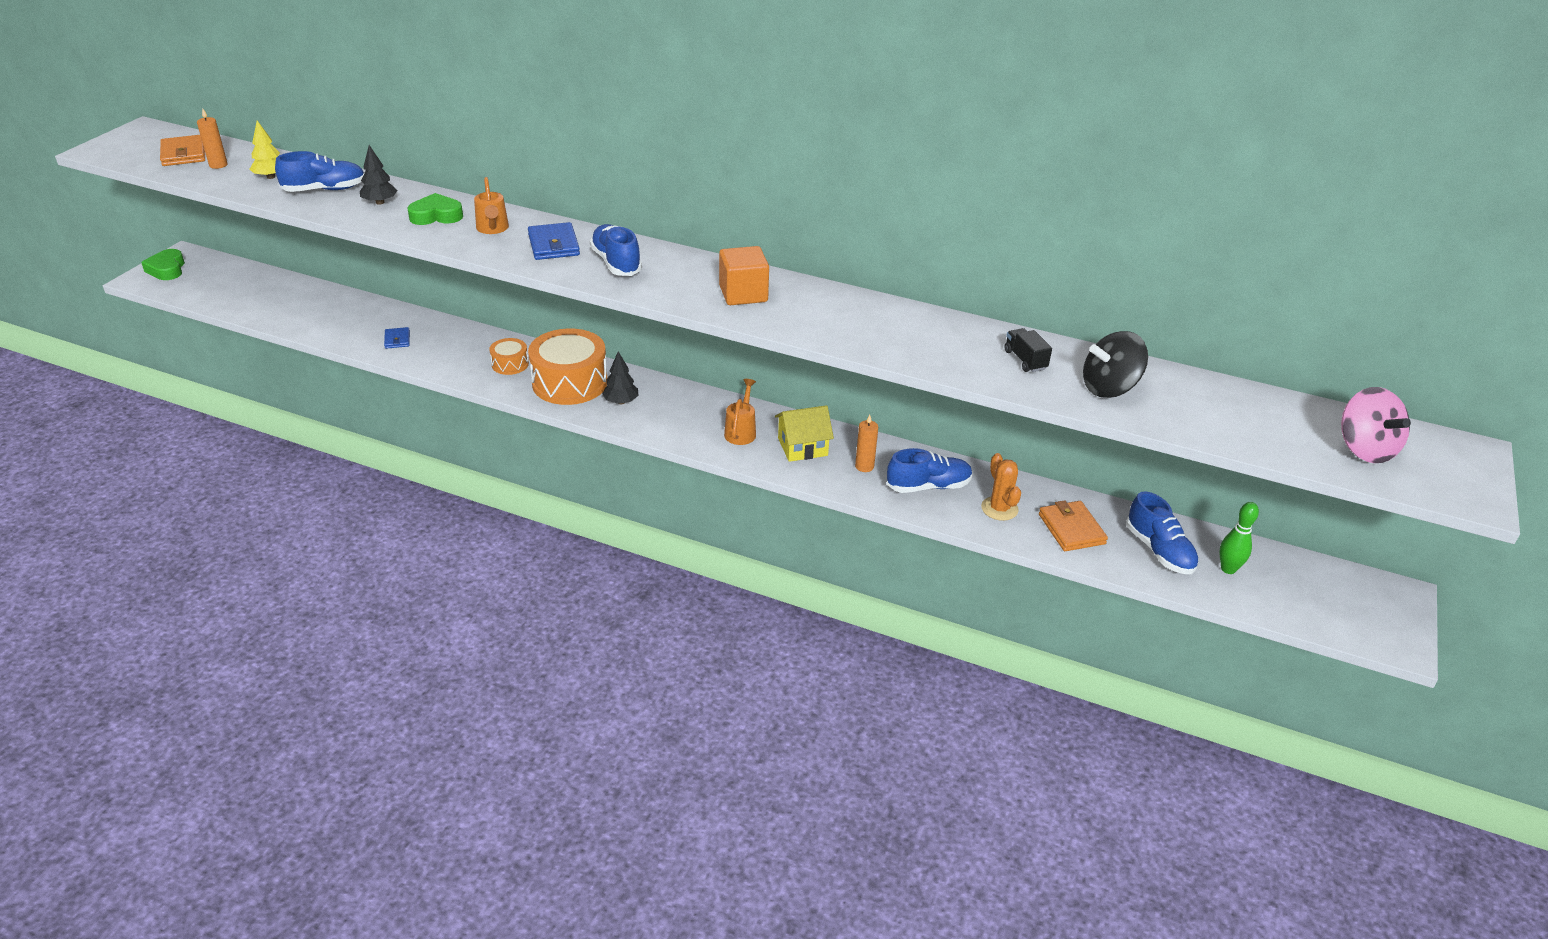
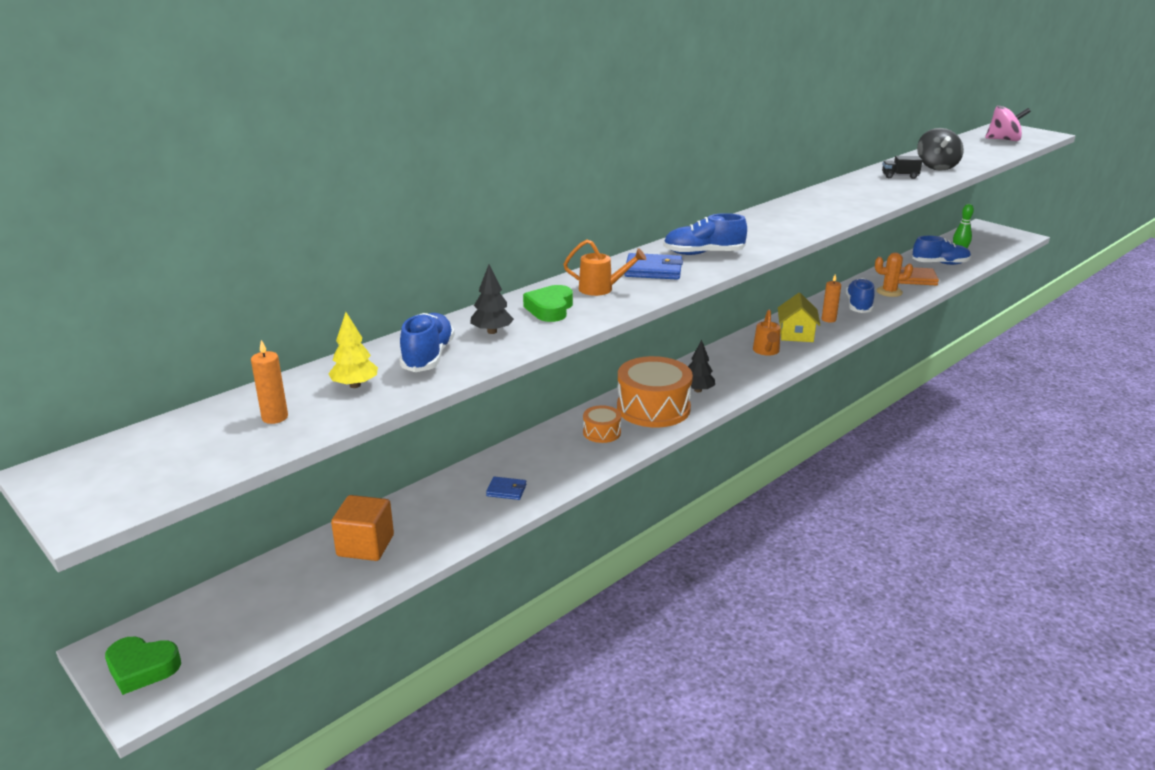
camera: 65 degrees left, 10 degrees down
(184, 154) = (203, 441): orange wallet -> none
(741, 432) = (766, 351): orange watering can -> orange watering can turned 120 degrees counterclockwise
(743, 294) = (780, 224): orange cube -> orange cube (365, 545)

